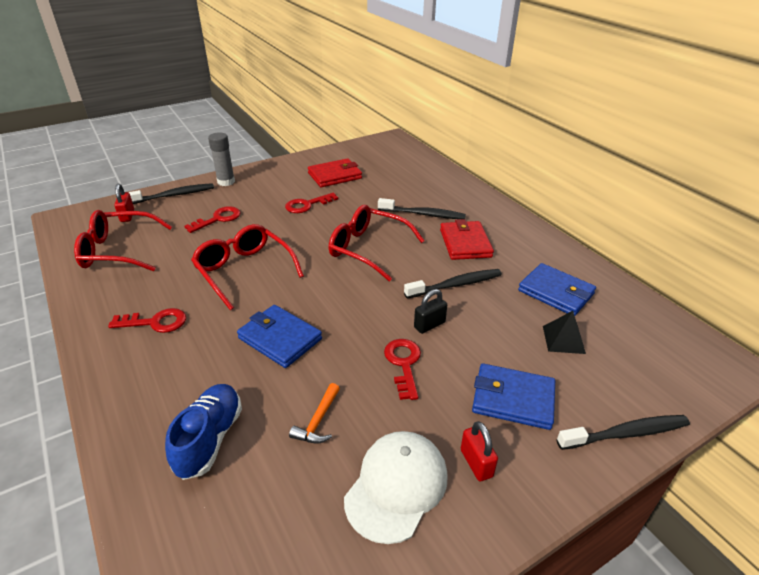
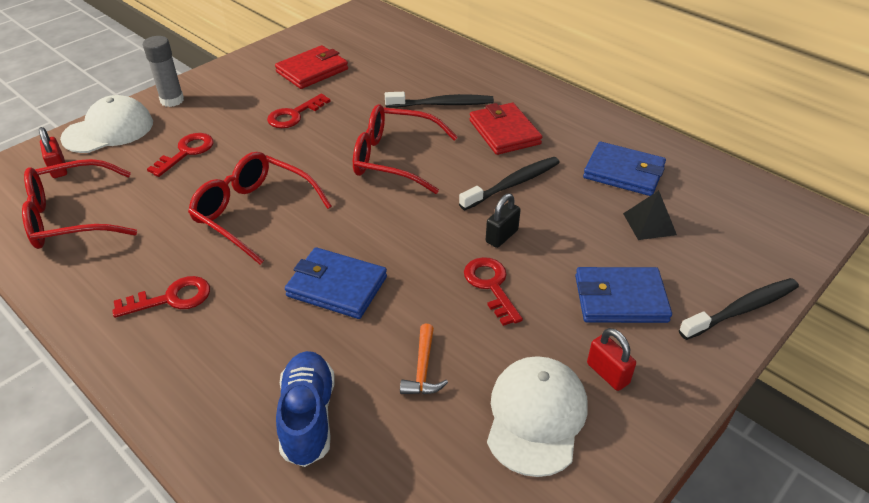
camera: 15 degrees left, 5 degrees up
(173, 195) = (108, 130): black toothbrush -> white cap

